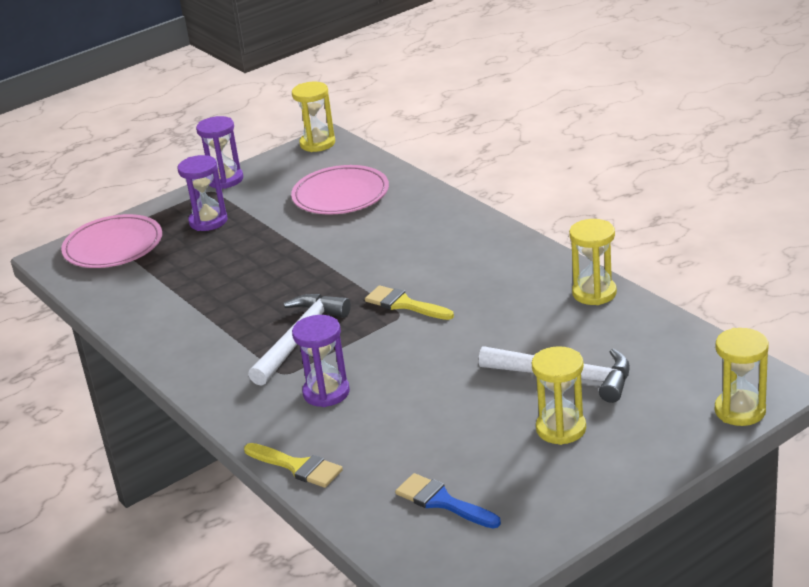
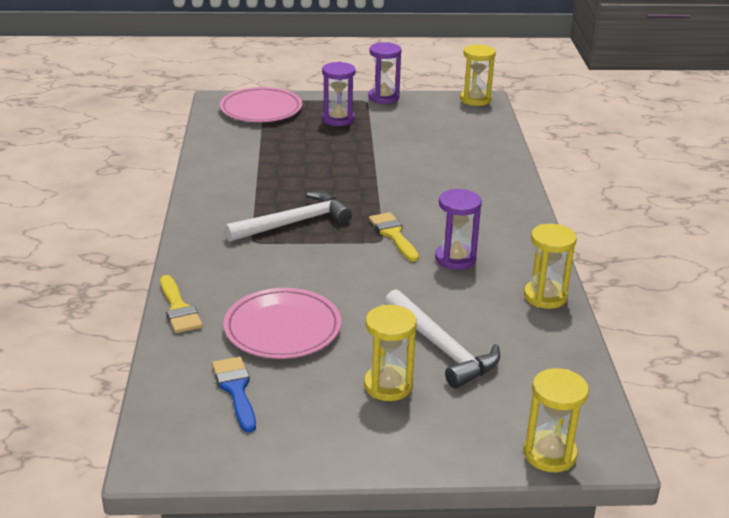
camera: 30 degrees right, 0 degrees up
(326, 393) = (262, 268): purple hourglass -> purple hourglass (455, 259)
(340, 195) = (447, 140): pink plate -> pink plate (282, 328)

